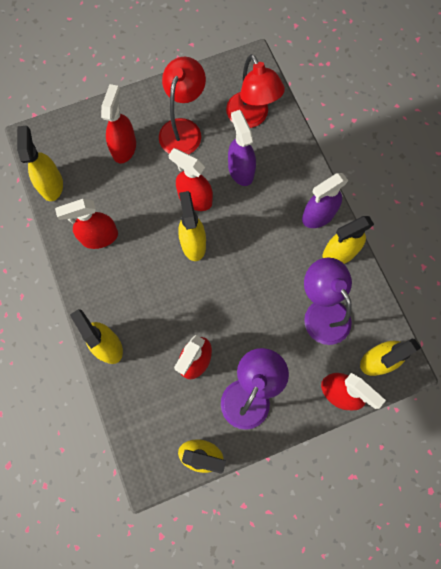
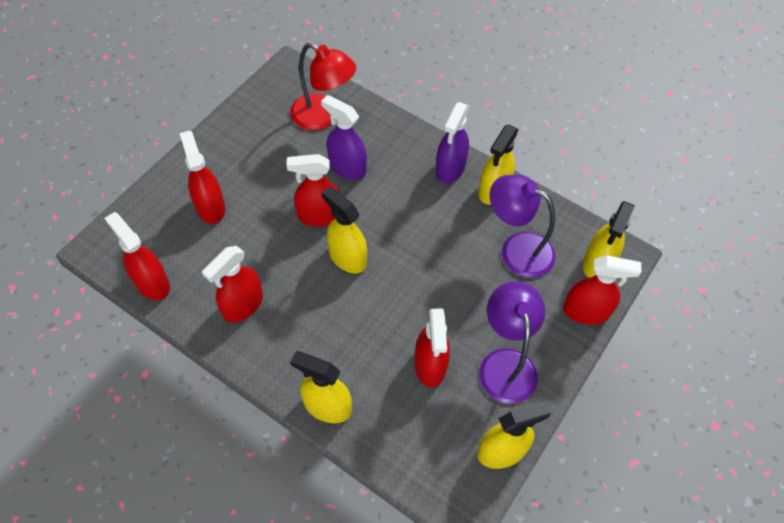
camera: 35 degrees left, 15 degrees down
(51, 185) = (152, 283): yellow spray bottle -> red spray bottle
(183, 129) = (261, 159): red lamp -> none

